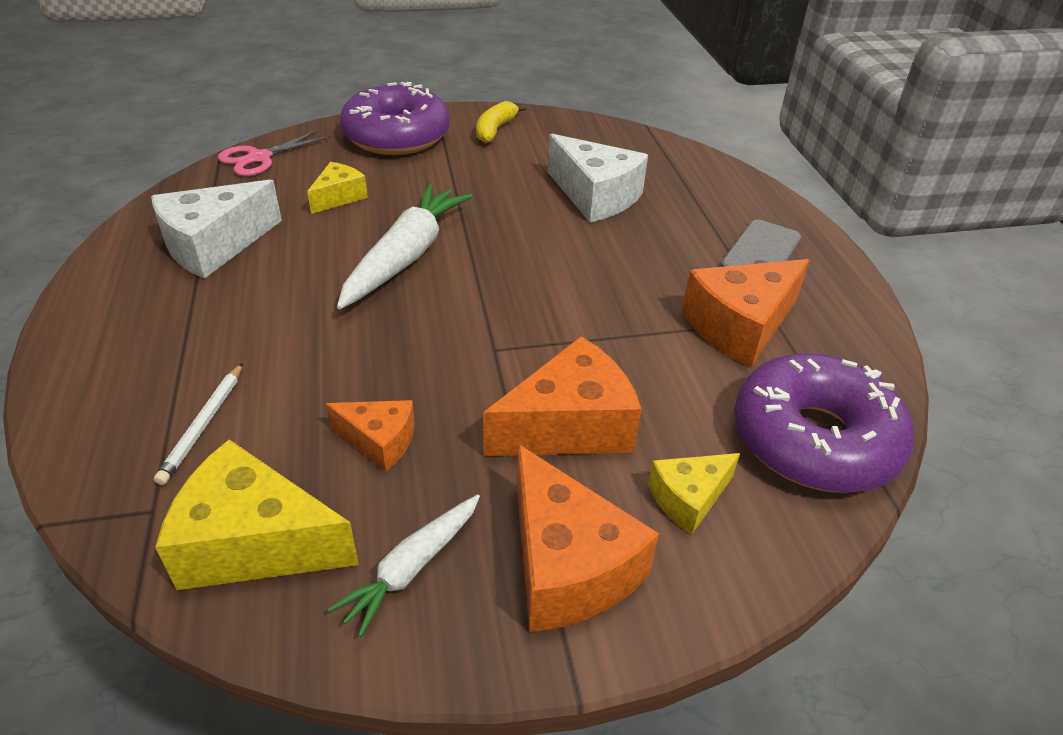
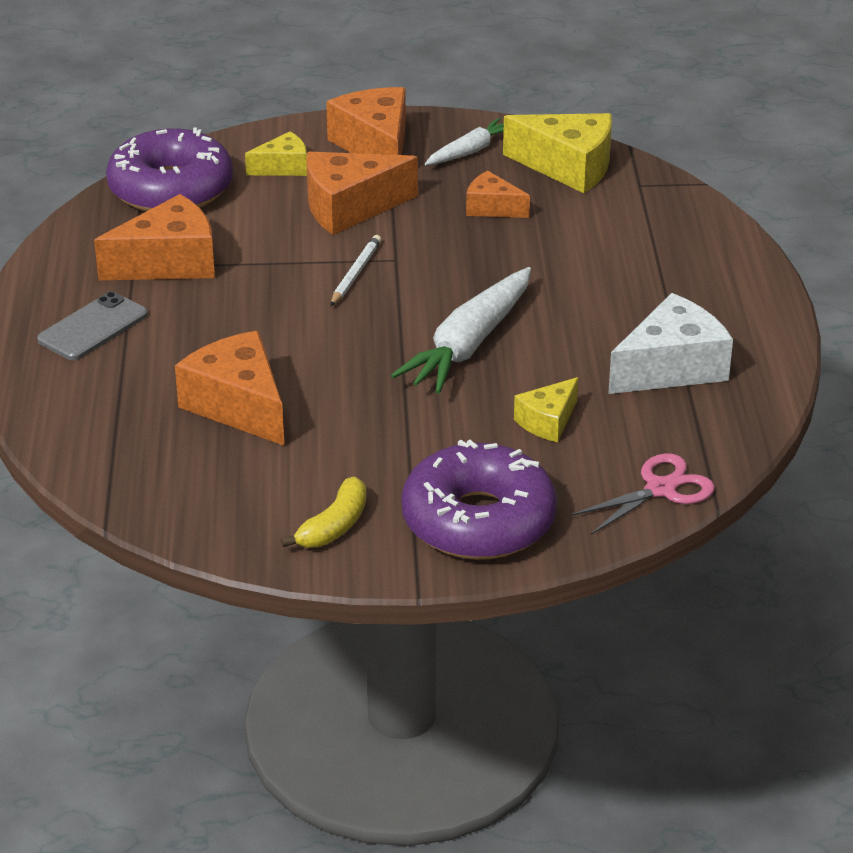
camera: 170 degrees left, 5 degrees down
(203, 425) = (623, 224): white pencil -> white pencil (355, 273)
(595, 196) = (238, 405): white cheese -> orange cheese

